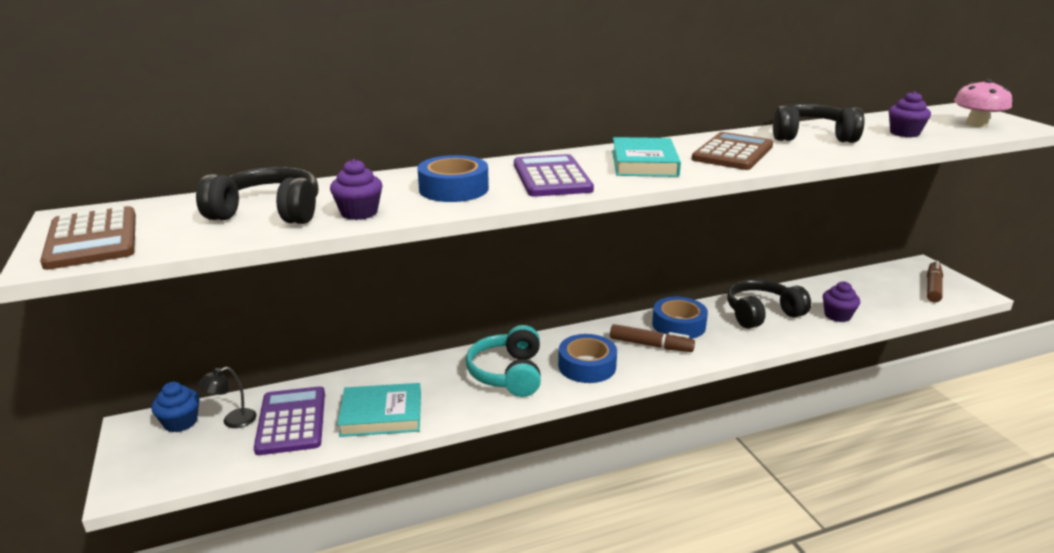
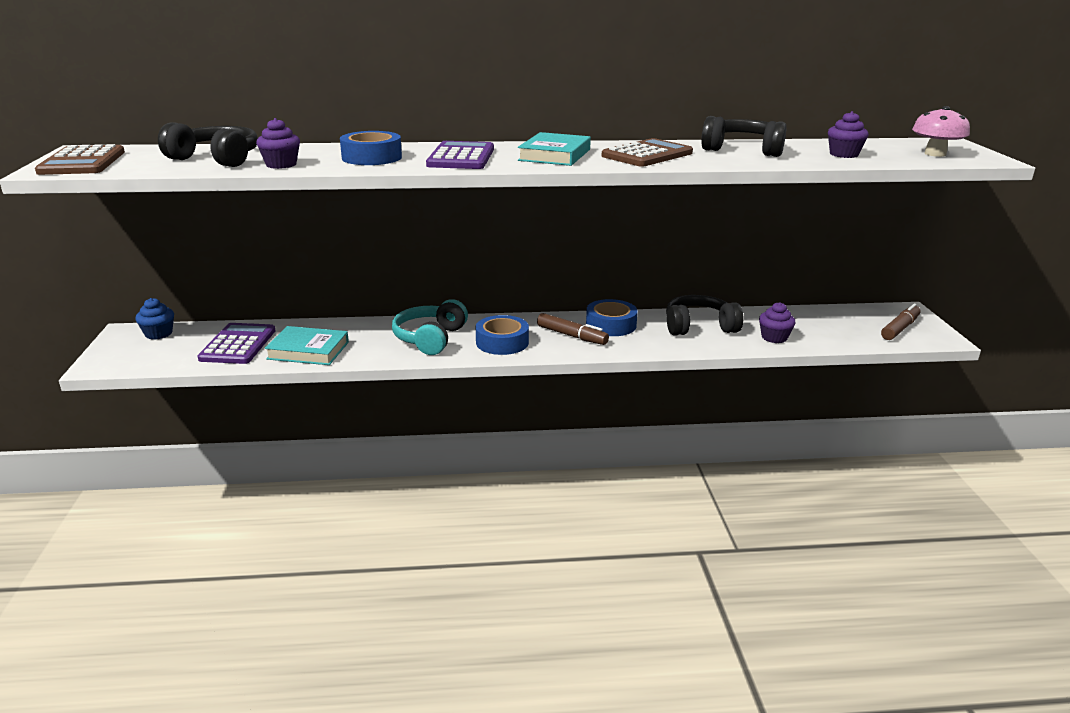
camera: 15 degrees right, 0 degrees up
(232, 421) = (195, 338): black lamp -> none

